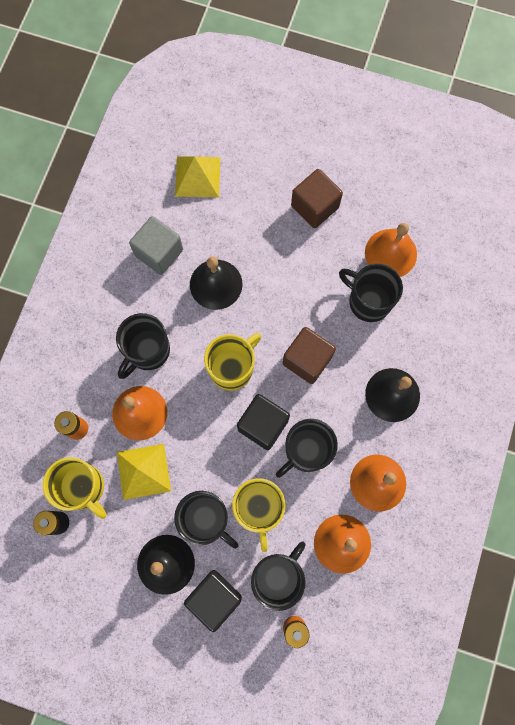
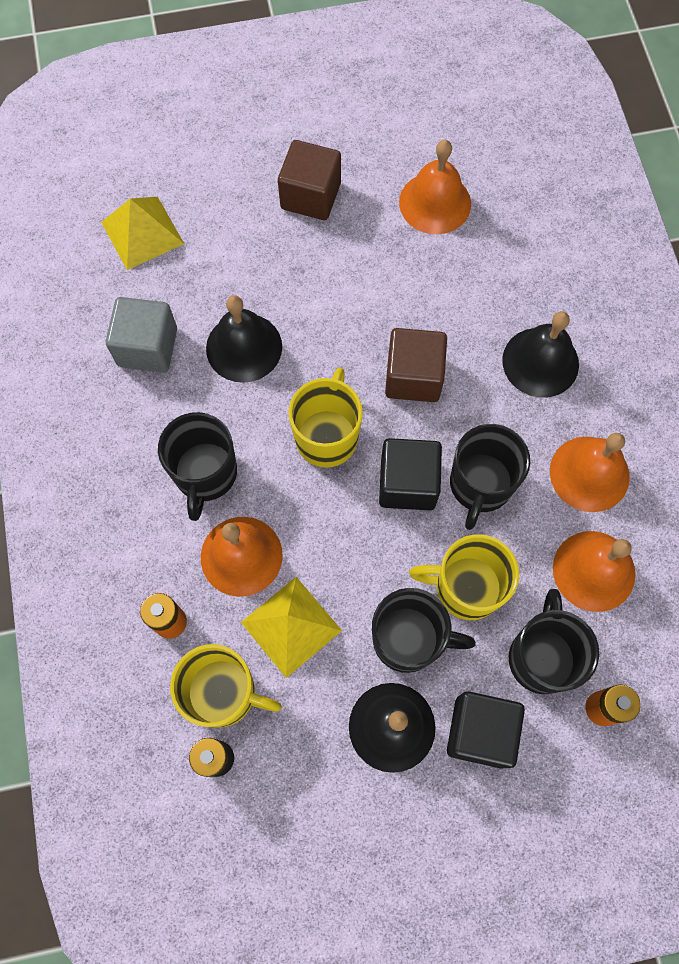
camera: 30 degrees left, 5 degrees down
(258, 508) = (466, 587): yellow mug -> yellow mug turned 135 degrees clockwise
(368, 301) = (443, 270): black mug -> none

